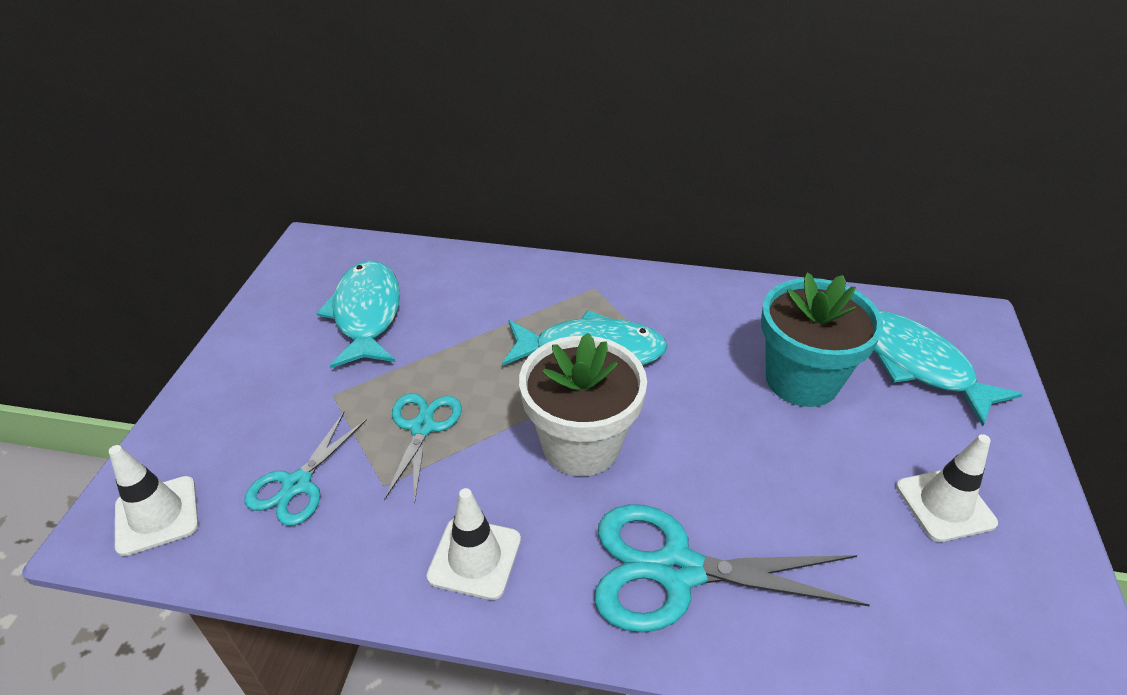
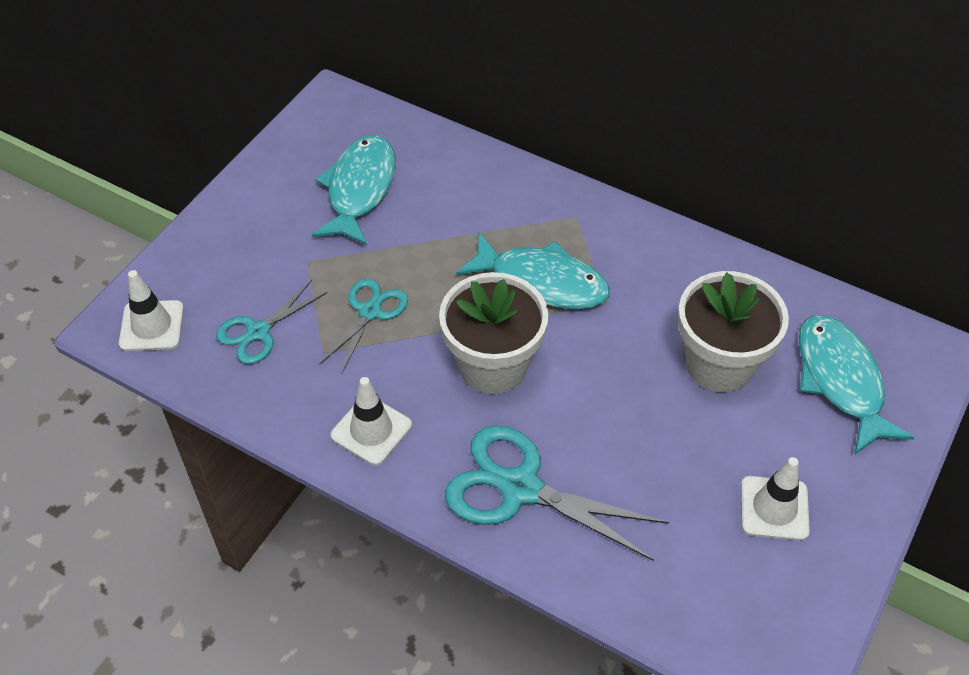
camera: 20 degrees right, 10 degrees up
(801, 380) = (719, 364): turquoise flower pot -> white flower pot

